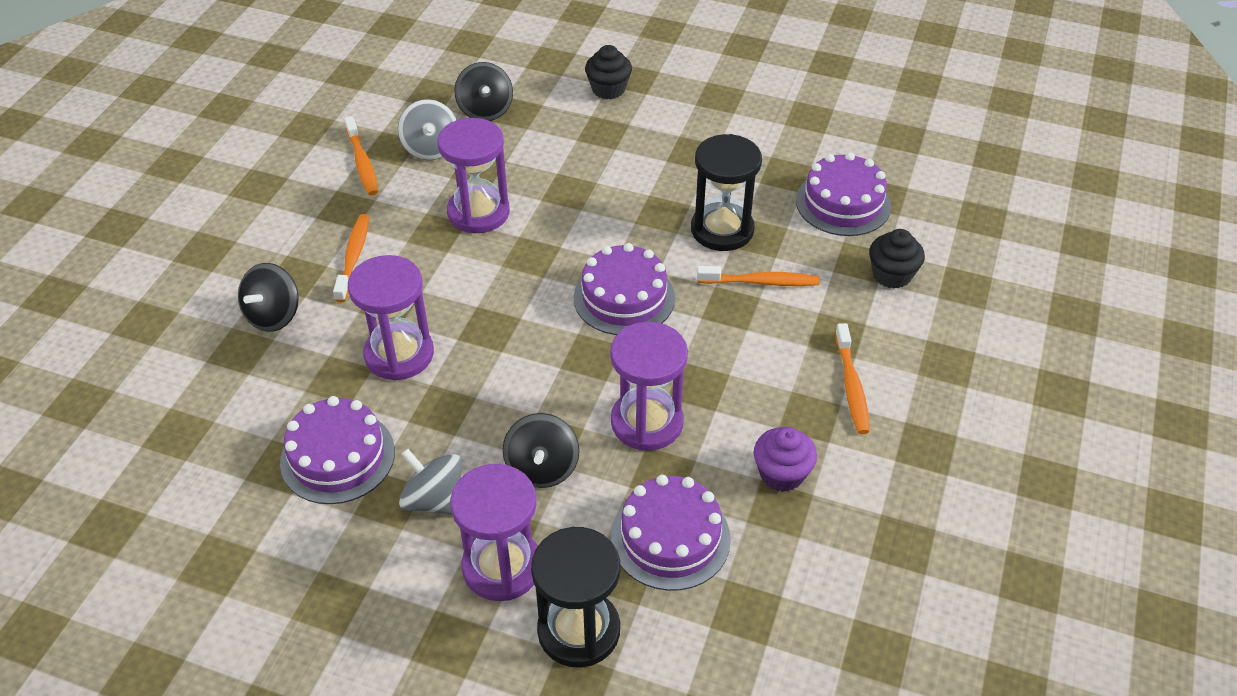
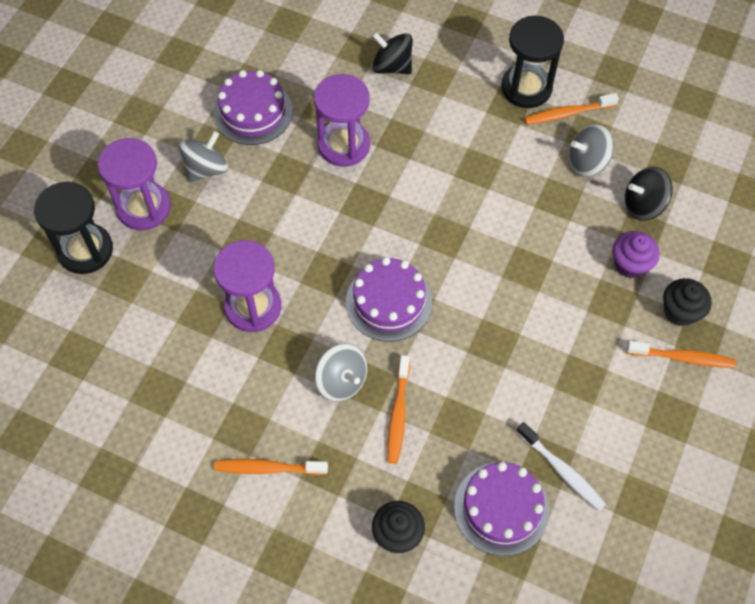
camera: 95 degrees right, 15 degrees up
(353, 257) = (451, 112): orange toothbrush -> orange toothbrush (682, 358)
(478, 212) = (500, 198): purple hourglass -> none
(542, 468) = (222, 234): black spinning top -> none
(670, 538) = (145, 312): purple cake -> none
(722, 230) = (468, 390): black hourglass -> black hourglass (526, 88)
(731, 331) = (341, 381): none -> grey spinning top
(781, 474) = (187, 397): purple cupcake -> purple cupcake (630, 264)
(793, 164) = (562, 470): none -> white toothbrush

